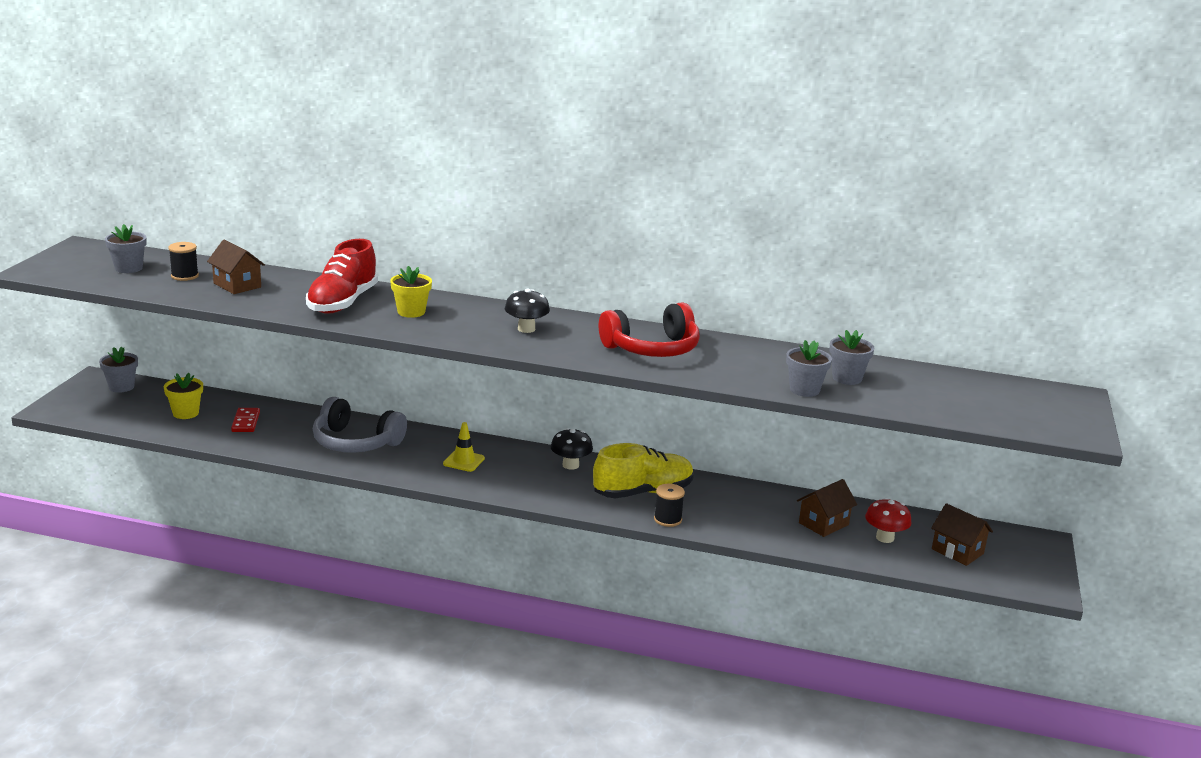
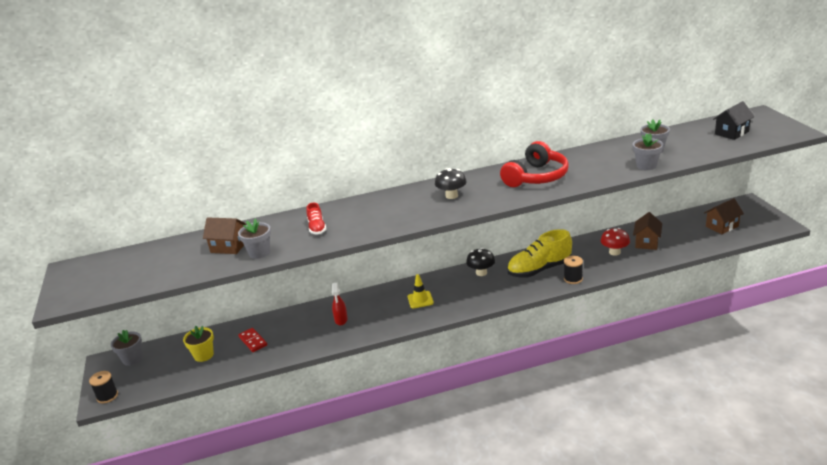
camera: 25 degrees left, 5 degrees up
(128, 268) = (131, 268): grey flower pot -> grey flower pot (259, 253)
(185, 276) = (181, 256): black spool -> black spool (107, 396)
(342, 302) = (317, 228): red shoe -> red shoe, size x0.51
(355, 442) = (341, 320): grey headphones -> red spray bottle
(411, 312) = (369, 215): yellow flower pot -> none
(643, 492) = (539, 269): yellow shoe -> yellow shoe turned 150 degrees counterclockwise
(885, 538) = (683, 236): red mushroom -> red mushroom (614, 252)
(957, 551) = (722, 226): brown house -> brown house turned 45 degrees counterclockwise
(989, 401) = (731, 133): none -> black house

